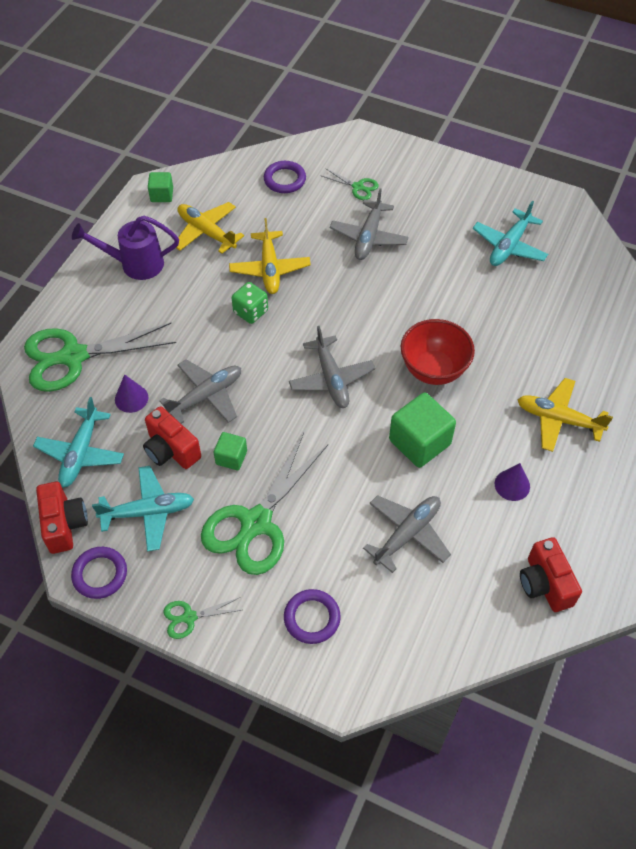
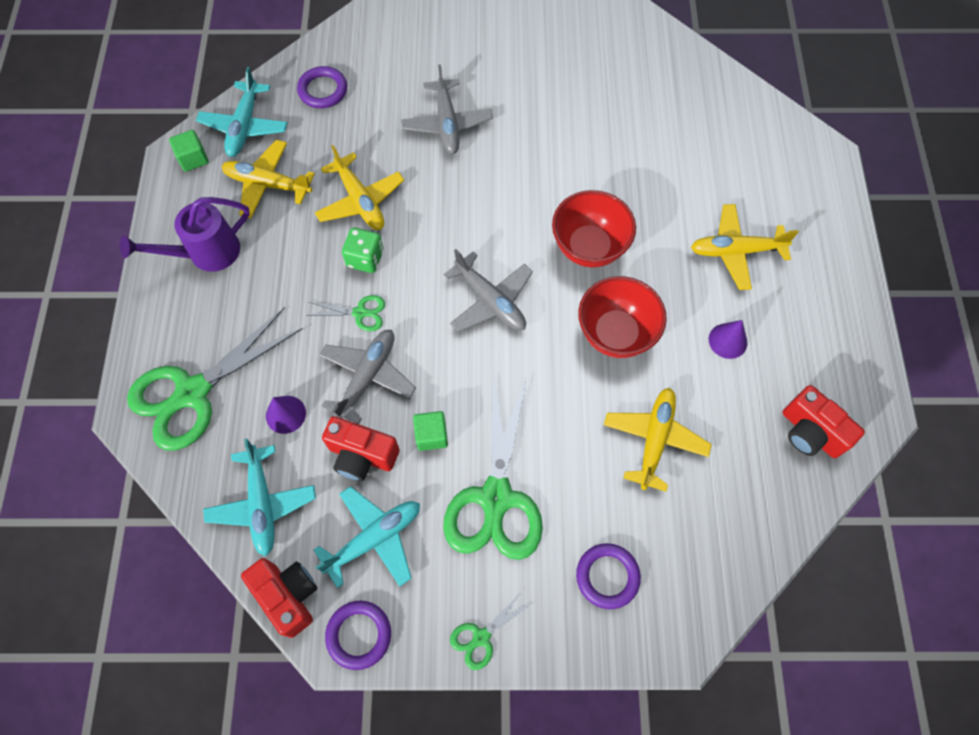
camera: 25 degrees left, 10 degrees up
(358, 187) = (406, 70): green scissors -> green scissors (360, 313)
(407, 534) = (654, 439): grey plane -> yellow plane
(419, 442) = (615, 333): green cube -> red bowl
(509, 246) = (594, 80): turquoise plane -> turquoise plane (244, 126)

